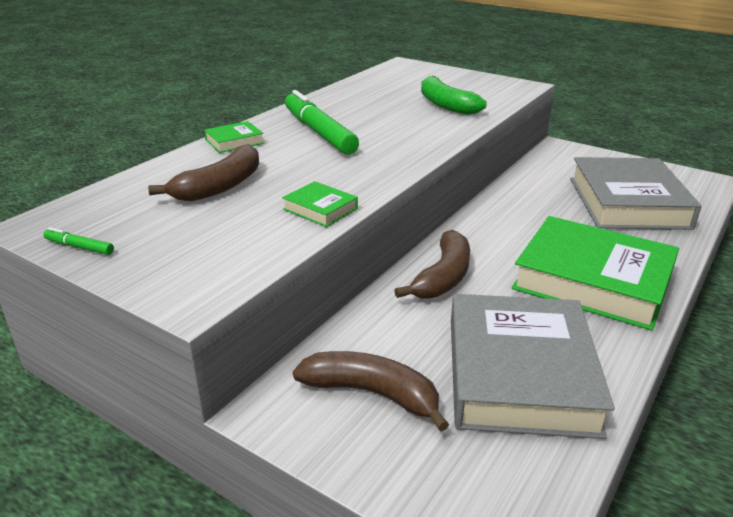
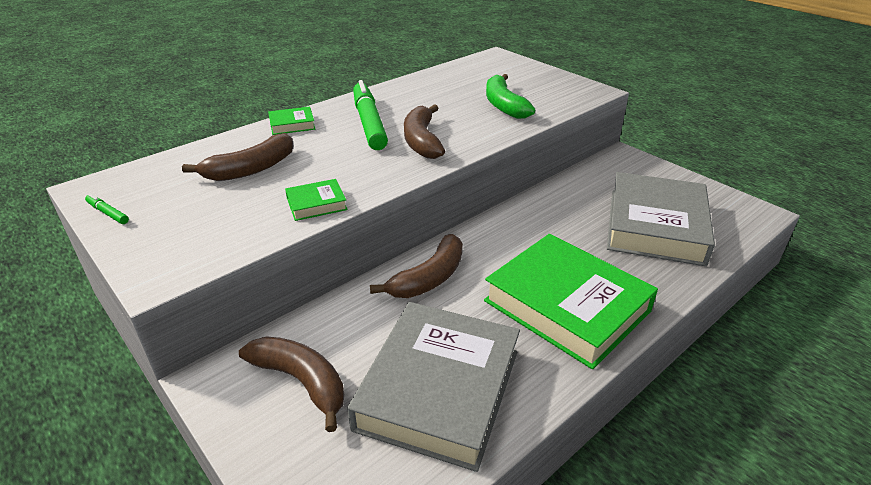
camera: 15 degrees right, 5 degrees up
(320, 209) = (316, 204): green book -> green book turned 75 degrees counterclockwise
(387, 142) = (421, 141): none -> brown banana

